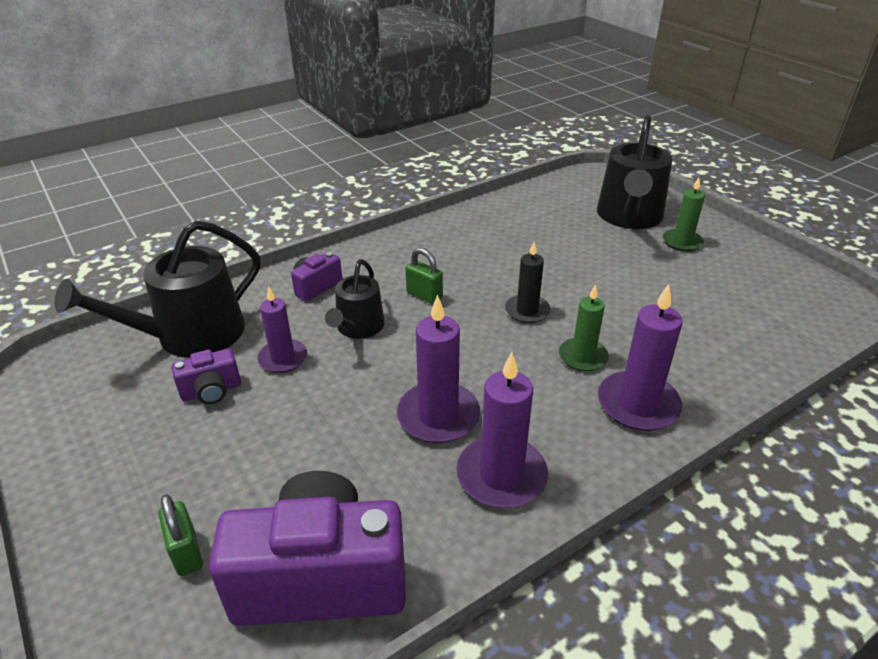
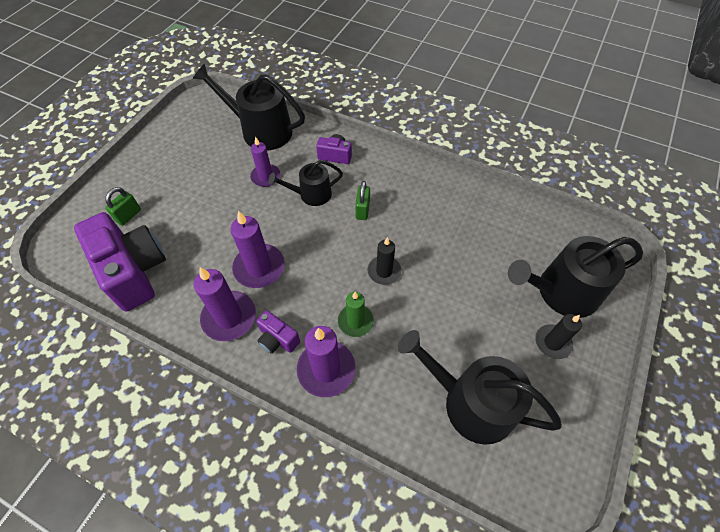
camera: 60 degrees right, 20 degrees up
(211, 391) = (226, 164): purple camera -> purple camera (277, 339)
(682, 242) = (552, 342): green candle -> black candle
(727, 313) = (470, 402): none -> black watering can

